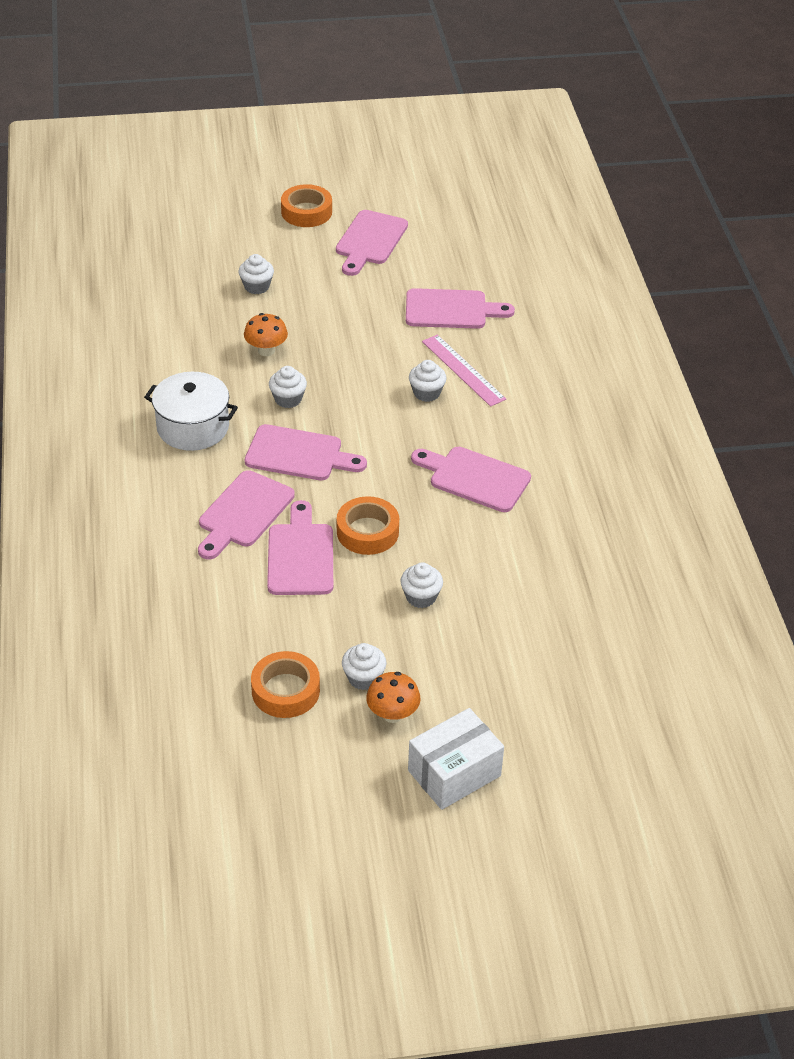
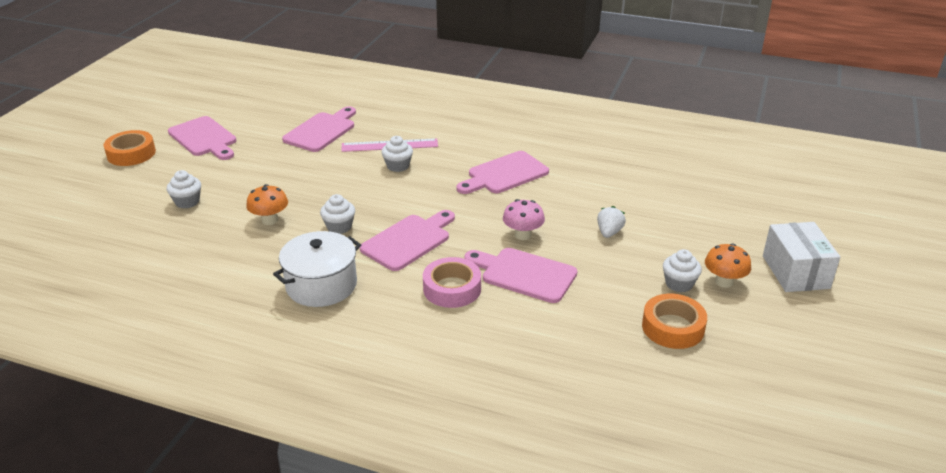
camera: 60 degrees left, 10 degrees down
(244, 513) = (452, 288): pink cutting board -> pink tape
(367, 532) = (523, 235): orange tape -> pink mushroom
(421, 597) = (609, 232): white cupcake -> white strawberry

